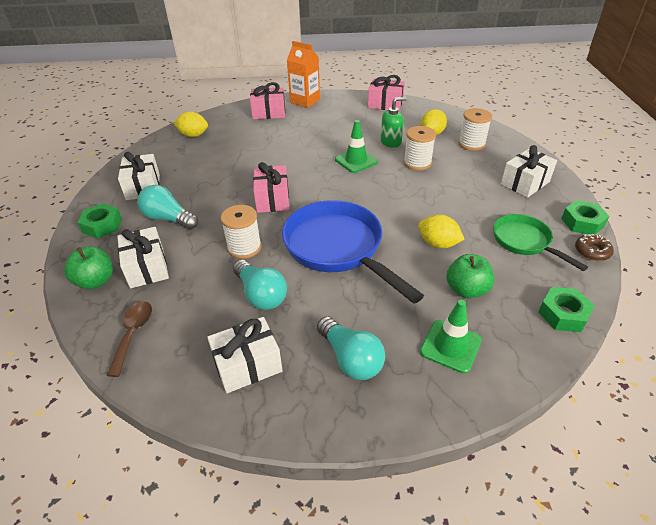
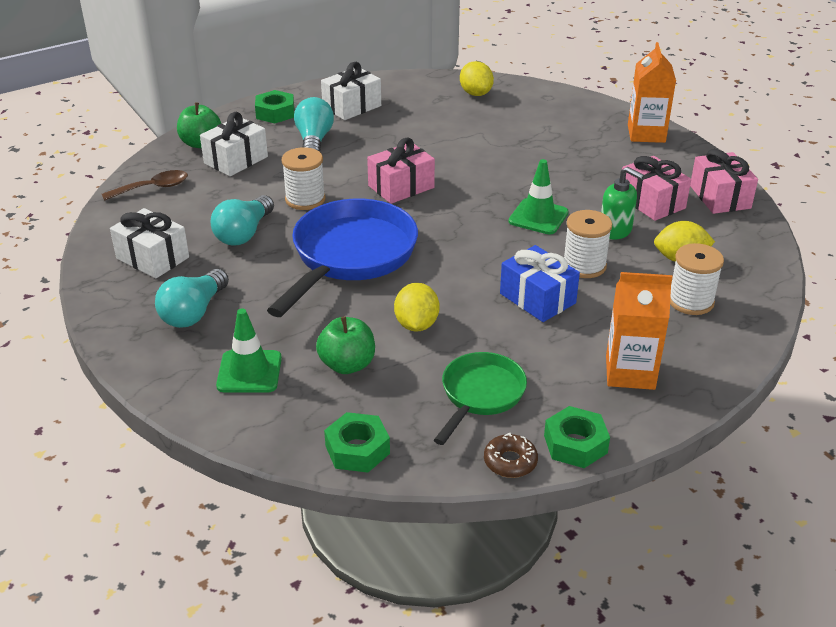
camera: 60 degrees right, 5 degrees down
(269, 113) = (583, 120): pink gift -> pink gift (651, 202)
(439, 189) = (537, 298): none -> blue gift
(525, 183) = (630, 372): white gift -> orange carton

